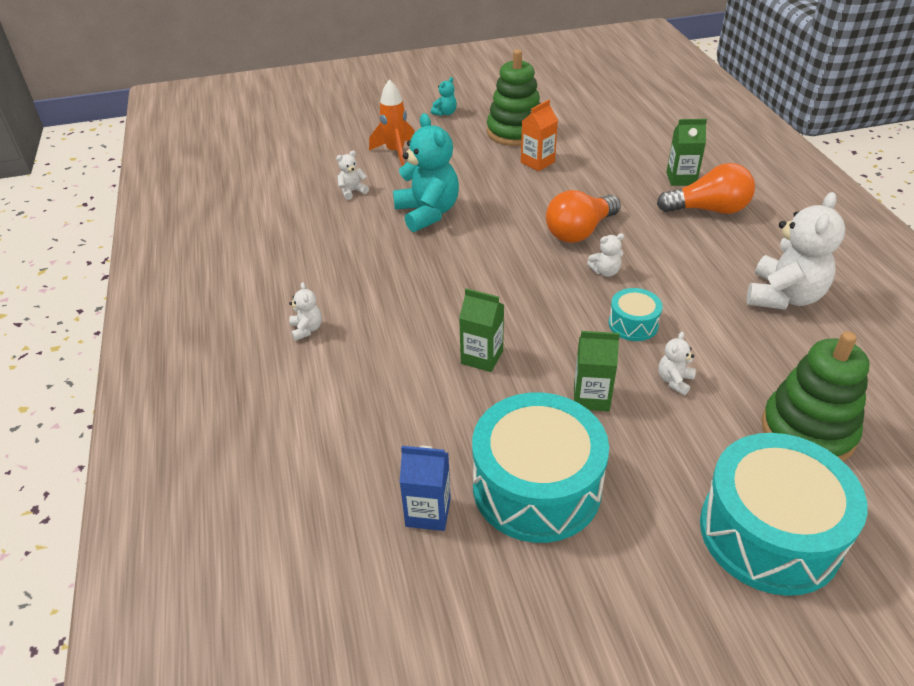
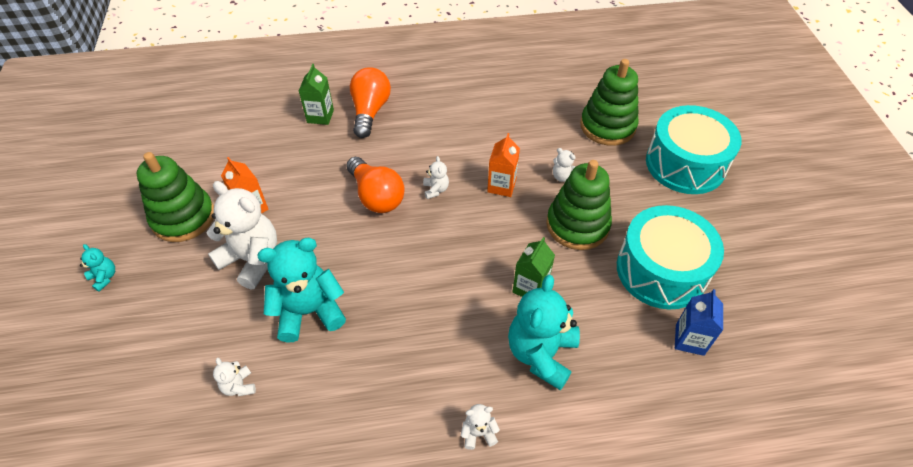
camera: 85 degrees left, 10 degrees up
(395, 152) = (170, 336): orange rocket -> none
(396, 370) = (541, 354): none -> turquoise teddy bear
(591, 397) = (577, 225): green carton -> green stacking toy
(633, 324) = (501, 186): turquoise drum -> orange carton
(783, 296) = (483, 101): white teddy bear -> white teddy bear (252, 259)

